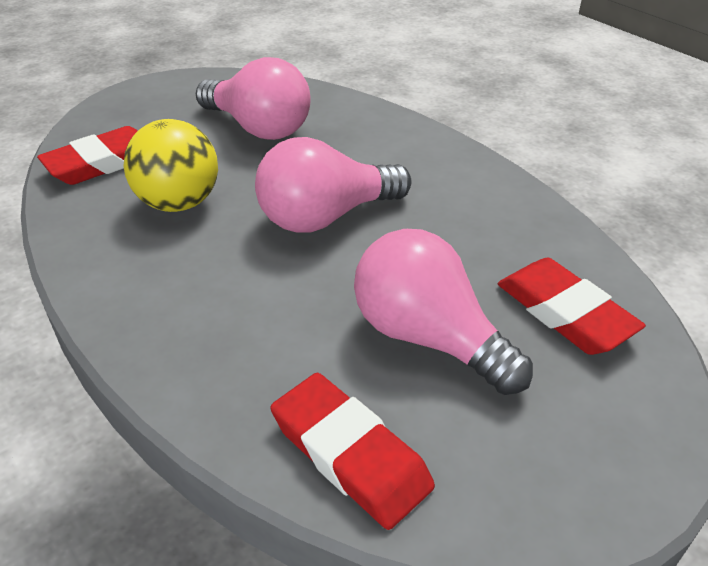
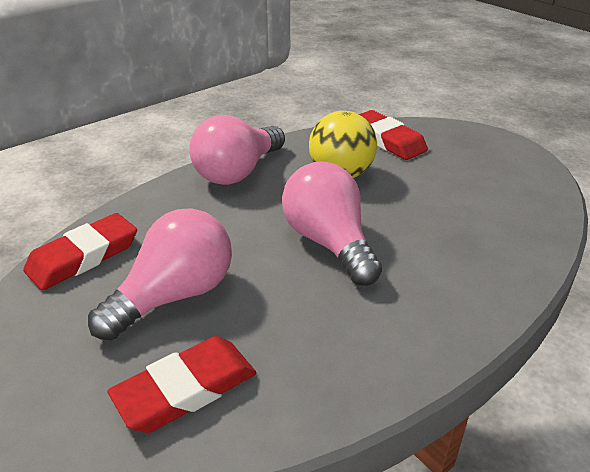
camera: 90 degrees right, 5 degrees down
(259, 128) = (462, 202): pink light bulb -> pink light bulb (238, 172)

